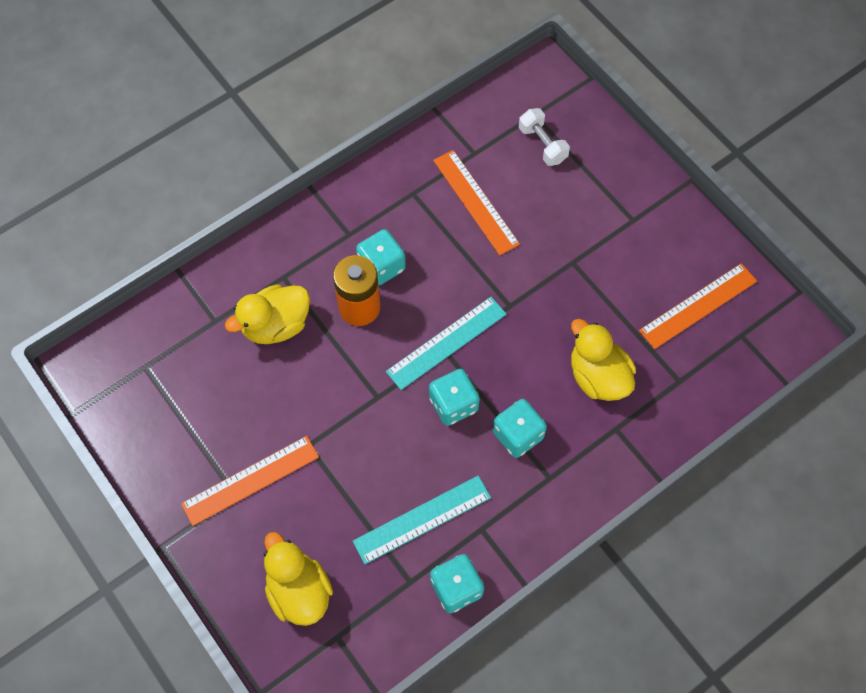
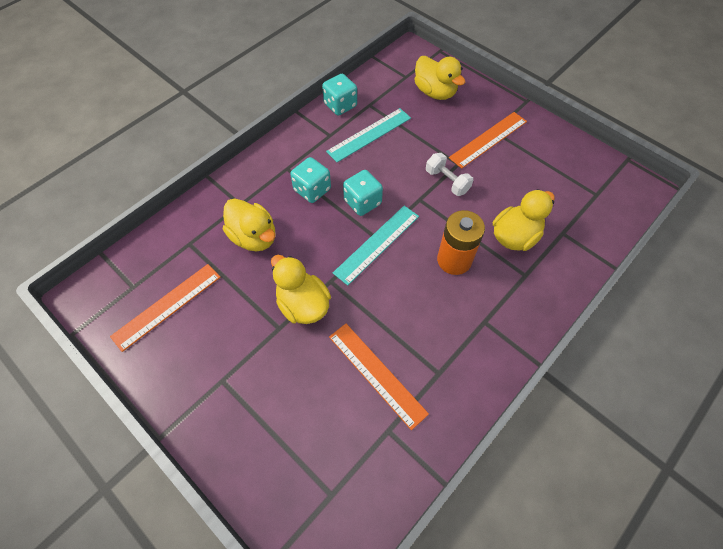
camera: 170 degrees right, 5 degrees down
(381, 266) = (446, 297): turquoise dice -> none
(542, 144) = (318, 455): white dumbbell -> white dumbbell (447, 181)
(544, 283) = (303, 304): none -> yellow duck

